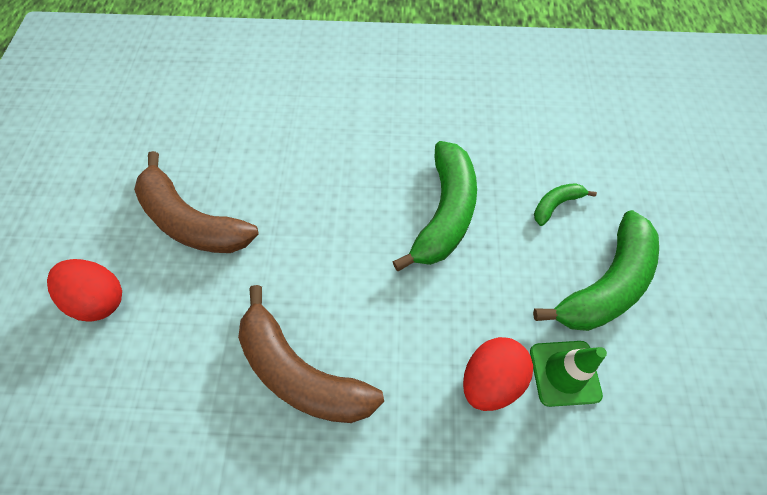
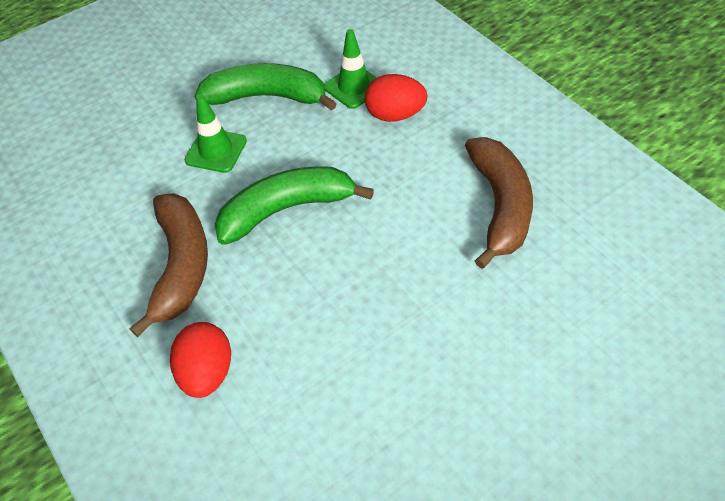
camera: 125 degrees left, 10 degrees down
(100, 298) = (610, 386): red egg -> red egg (207, 373)
(192, 221) = (475, 385): brown banana -> brown banana (181, 266)
(555, 205) = (216, 151): green banana -> green traffic cone

